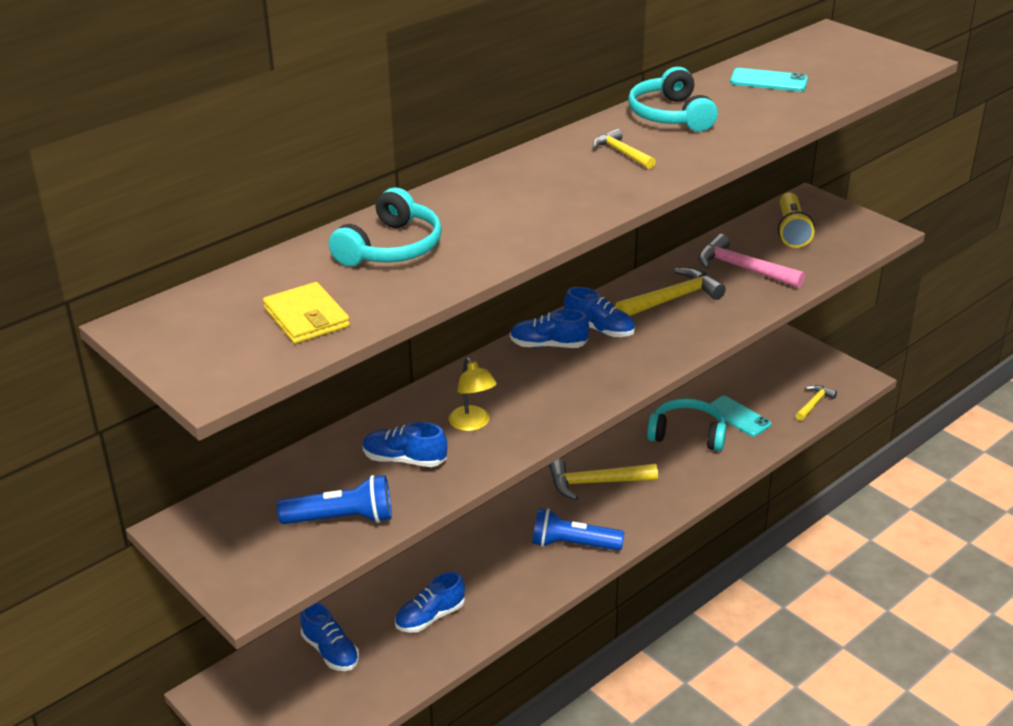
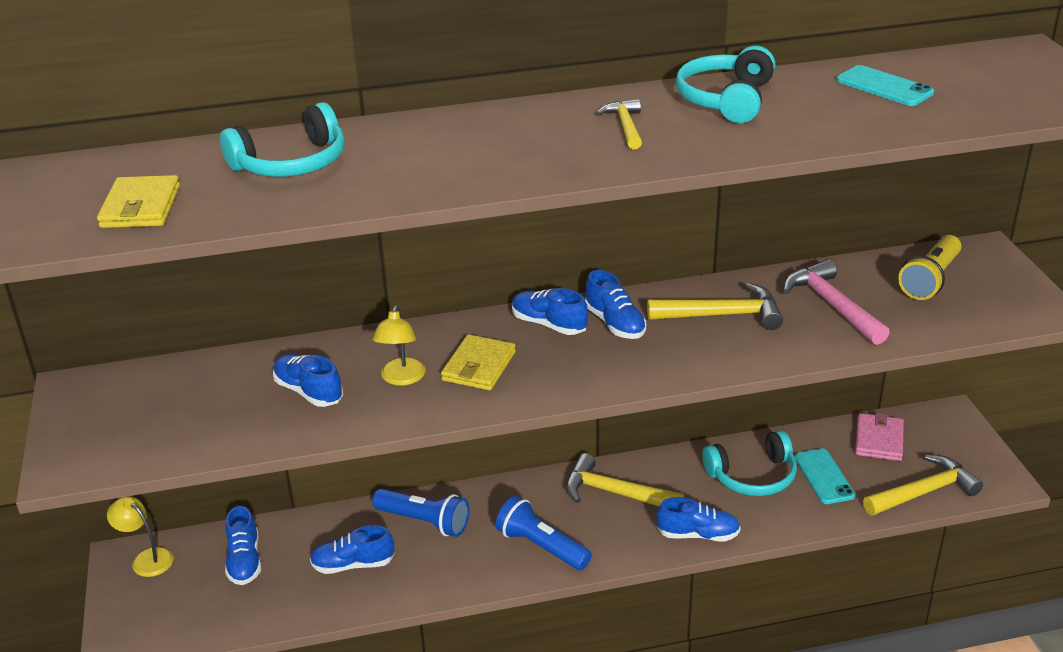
camera: 30 degrees right, 0 degrees up
(235, 685) = (146, 558): none -> yellow lamp
(342, 519) = (203, 427): blue flashlight -> blue flashlight (424, 522)
(525, 394) = (479, 366): none -> yellow wallet
(683, 491) = (698, 534): none -> blue shoe
(687, 434) = (753, 476): turquoise headphones -> turquoise headphones turned 120 degrees clockwise
(755, 377) = (879, 440): none -> pink wallet
(814, 403) = (924, 491): yellow hammer -> yellow hammer, size x1.69

